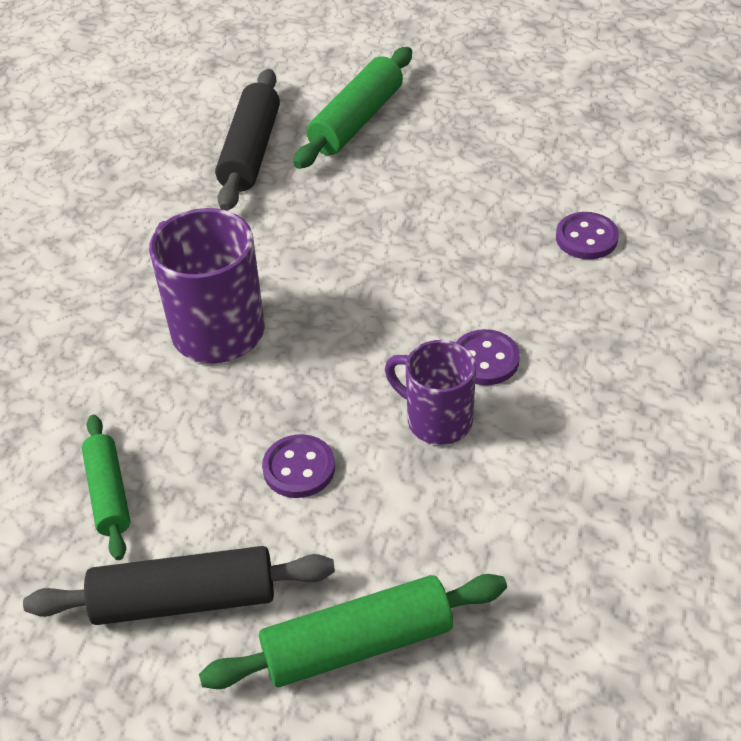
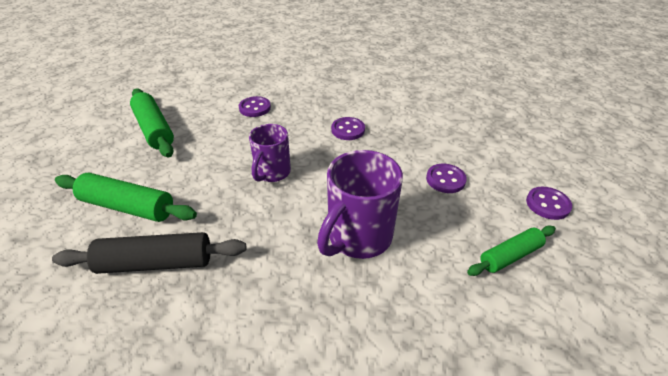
camera: 105 degrees left, 5 degrees down
(184, 600) = (547, 204): black rolling pin -> purple button
(358, 645) = (524, 146): green rolling pin -> green rolling pin (154, 129)
(437, 420) = (392, 140): purple mug -> purple mug (272, 173)

